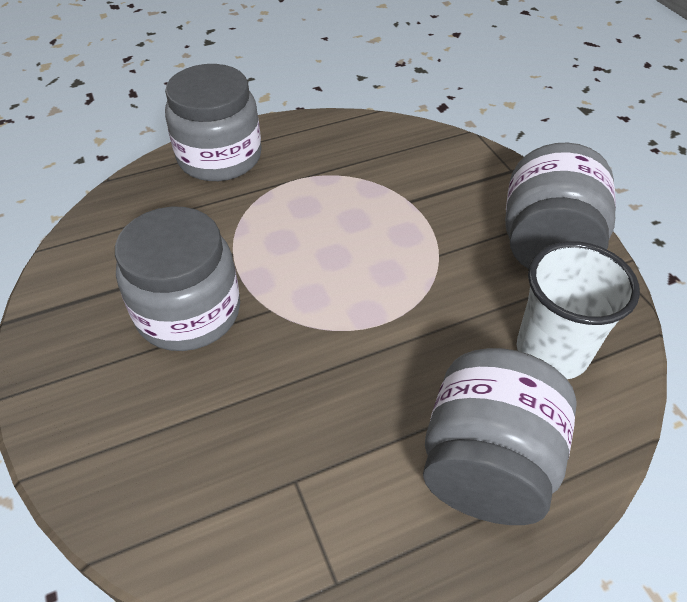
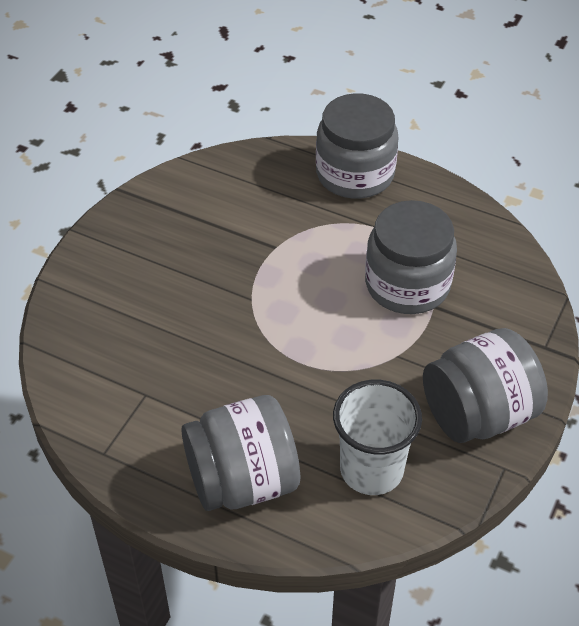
camera: 50 degrees right, 0 degrees up
(188, 312) = (208, 261): grey jar -> grey jar (407, 284)

